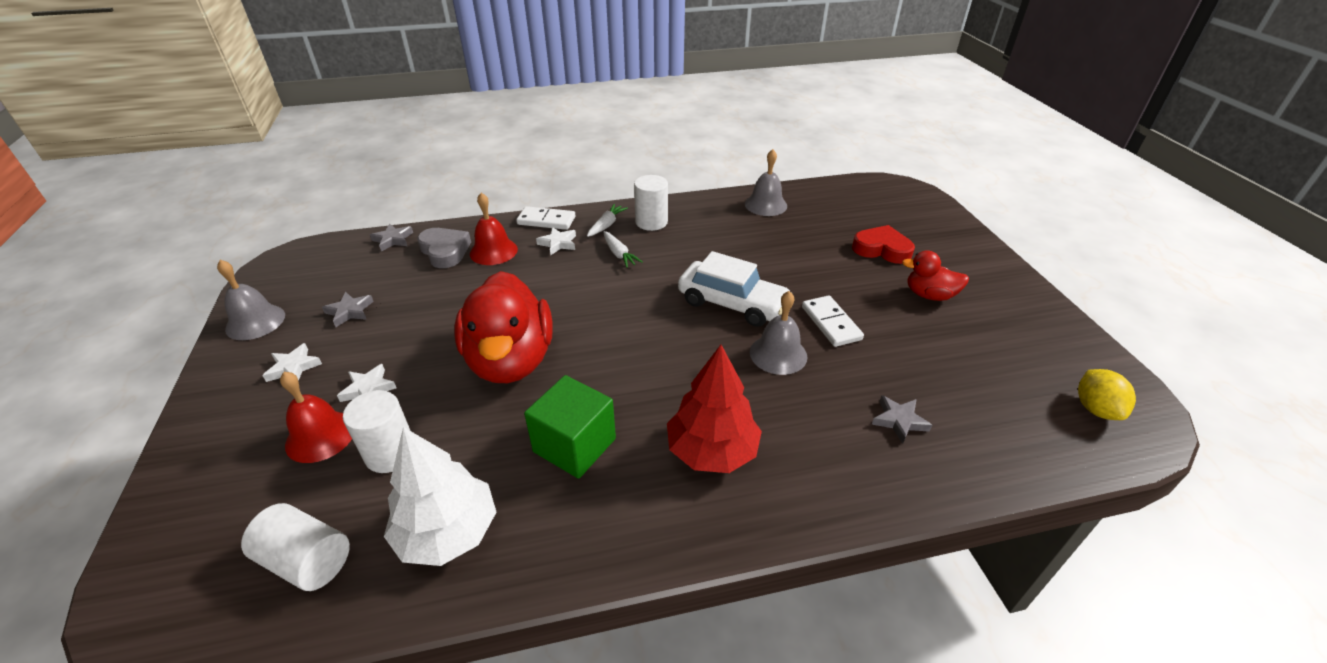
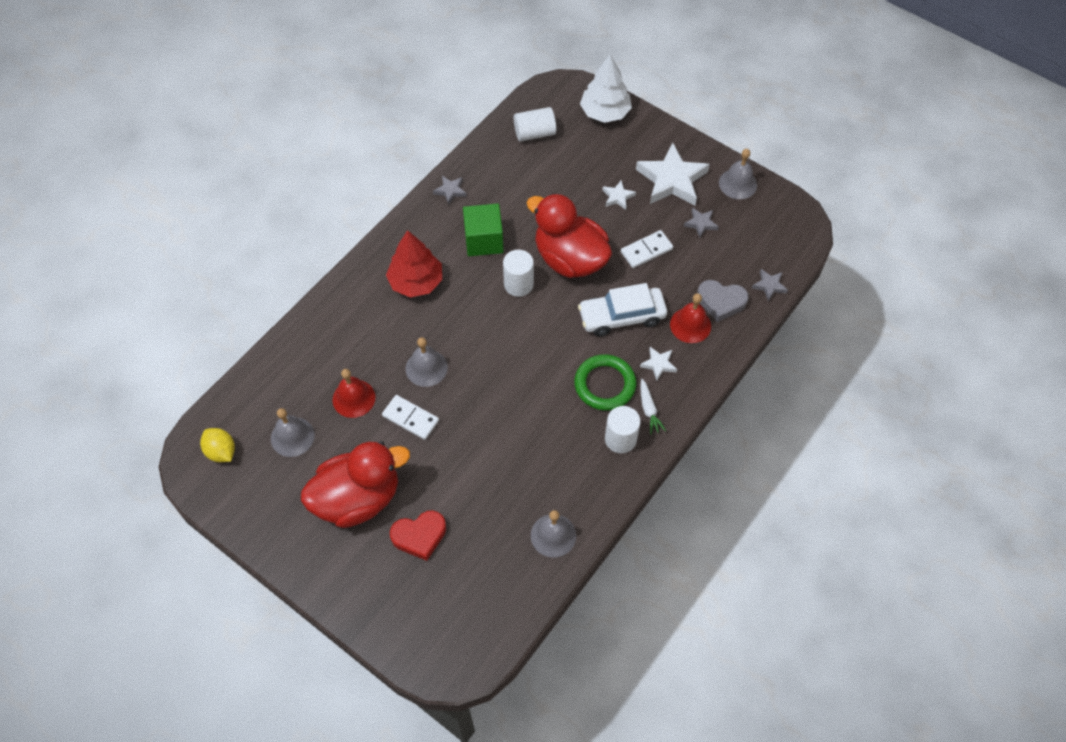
camera: 140 degrees right, 20 degrees up
(293, 367) = (672, 180): white star -> white star, size x2.17
(320, 436) = (603, 166): red bell -> red bell (353, 398)
(391, 453) = (561, 182): white cylinder -> white cylinder (518, 284)
(448, 532) = (494, 174): white tree -> white tree (605, 112)
(546, 221) = (697, 381): white domino -> white domino (646, 250)
(619, 254) = (605, 384): white carrot -> green ring
(732, 303) = (486, 391): white car -> white car (621, 316)
(899, 421) = (331, 365): grey star -> grey star (450, 191)
(929, 295) = (358, 498): red duck -> red duck, size x2.01
(987, 376) = (292, 436): none -> grey bell

